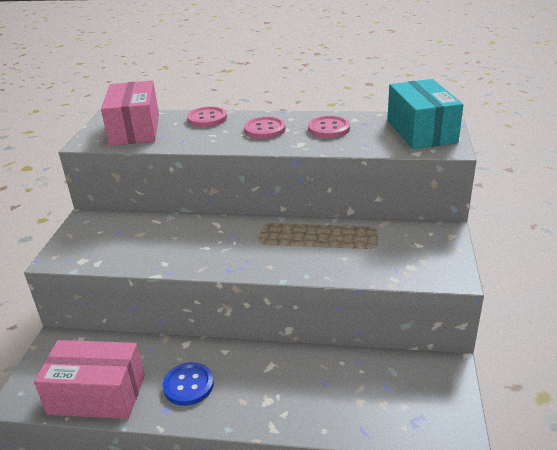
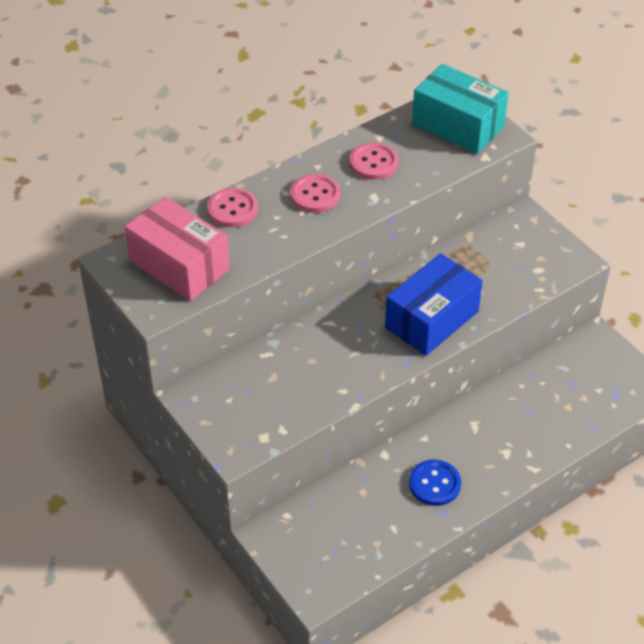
camera: 45 degrees left, 15 degrees up
(97, 395) = (375, 543): pink box -> none
(283, 255) = (432, 319): none -> blue box

